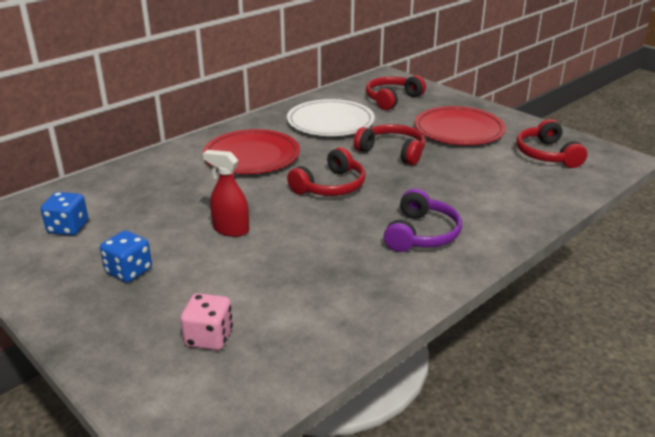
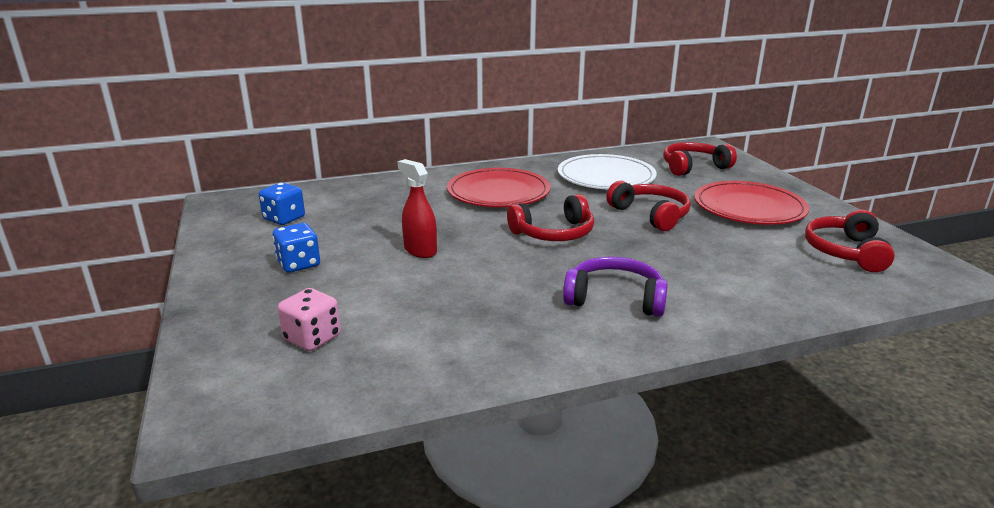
camera: 25 degrees right, 5 degrees down
(421, 234) = (615, 298): purple headphones -> purple headphones turned 120 degrees counterclockwise

